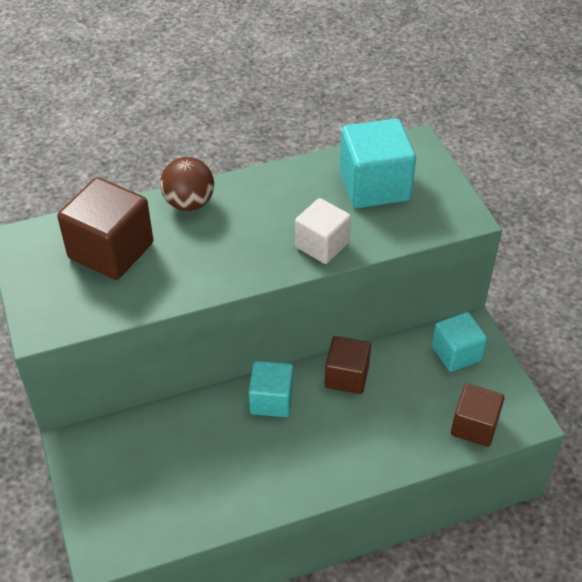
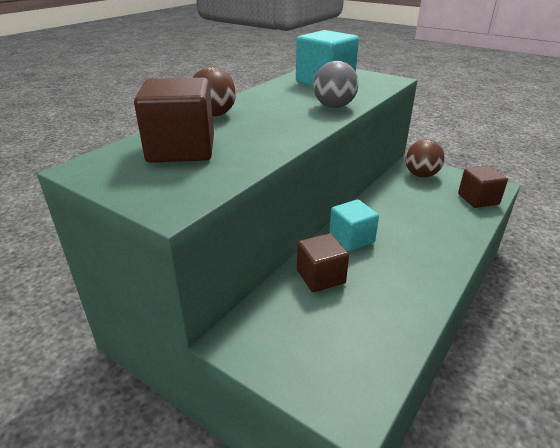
camera: 35 degrees left, 15 degrees down
(322, 245) = (334, 106): white cube -> grey ball
(346, 376) = (380, 208): brown cube -> brown cube (320, 277)
(456, 353) = (421, 175): turquoise cube -> brown ball

